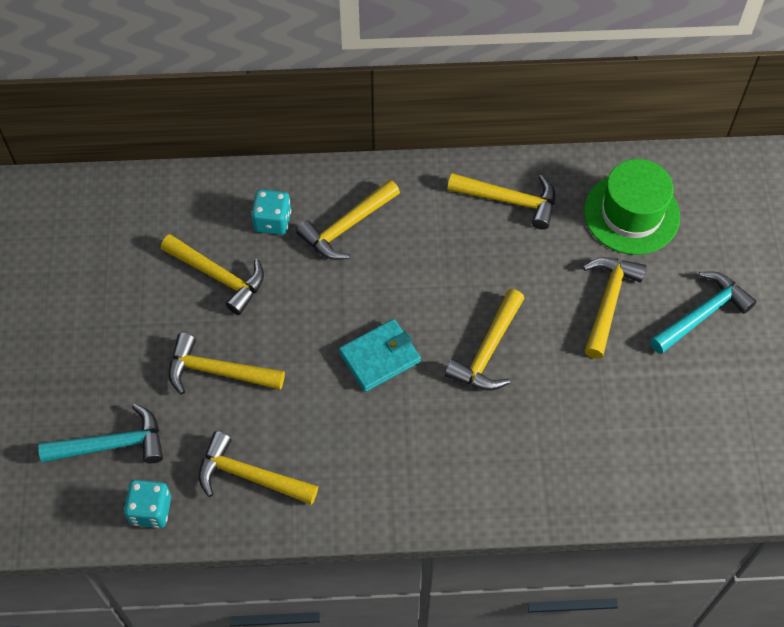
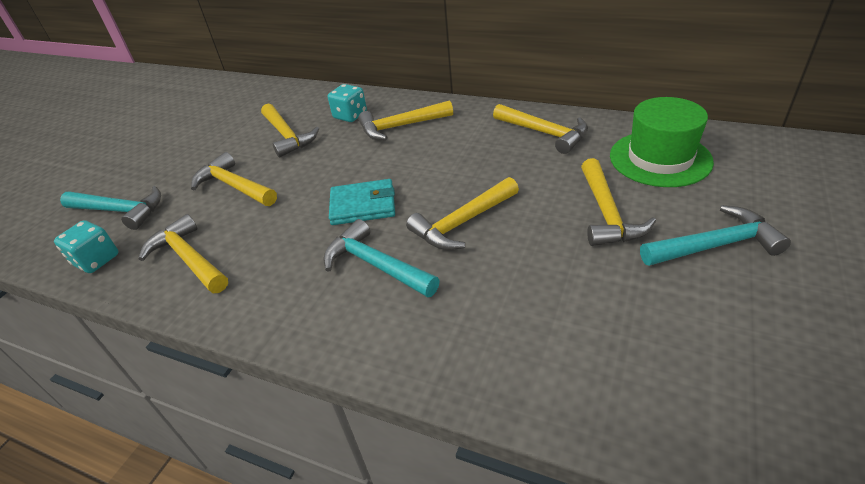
camera: 30 degrees right, 20 degrees down
(437, 424) = (375, 265): none -> turquoise hammer
(608, 302) = (606, 213): yellow hammer -> yellow hammer turned 135 degrees clockwise

